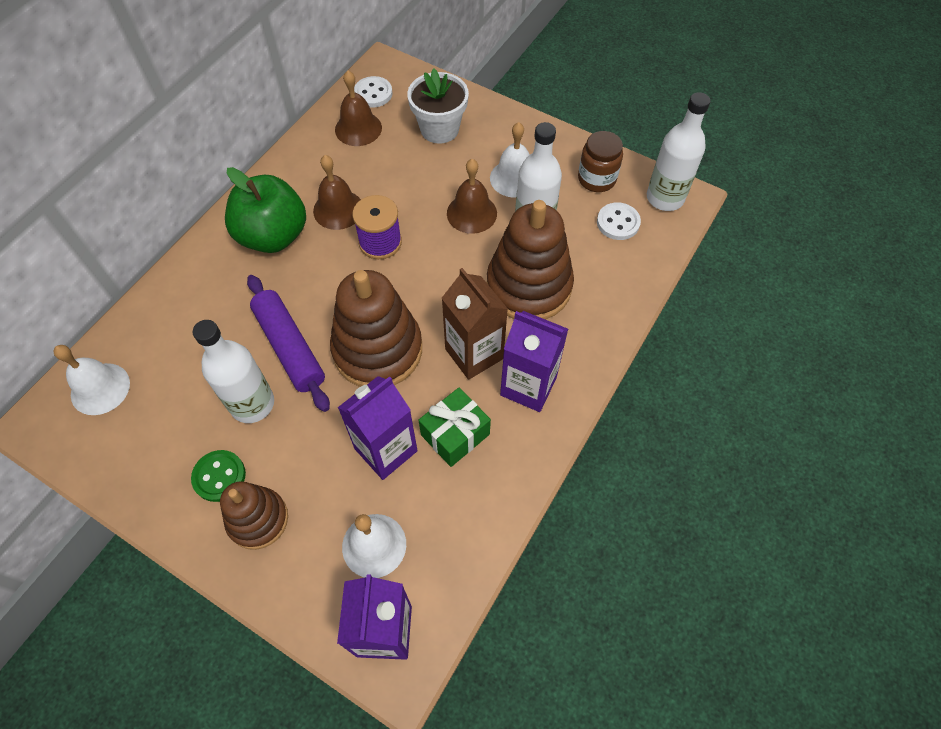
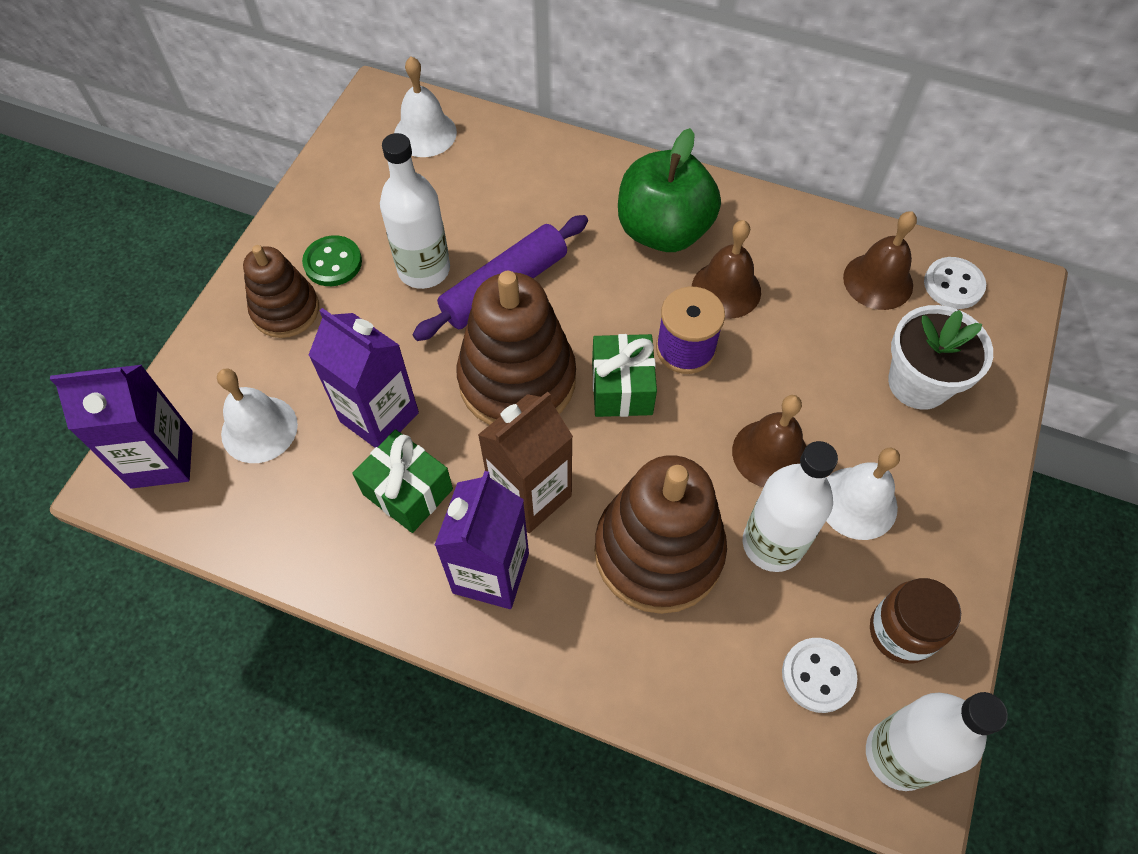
camera: 80 degrees right, 0 degrees up
(402, 285) = (622, 388): none -> green gift

